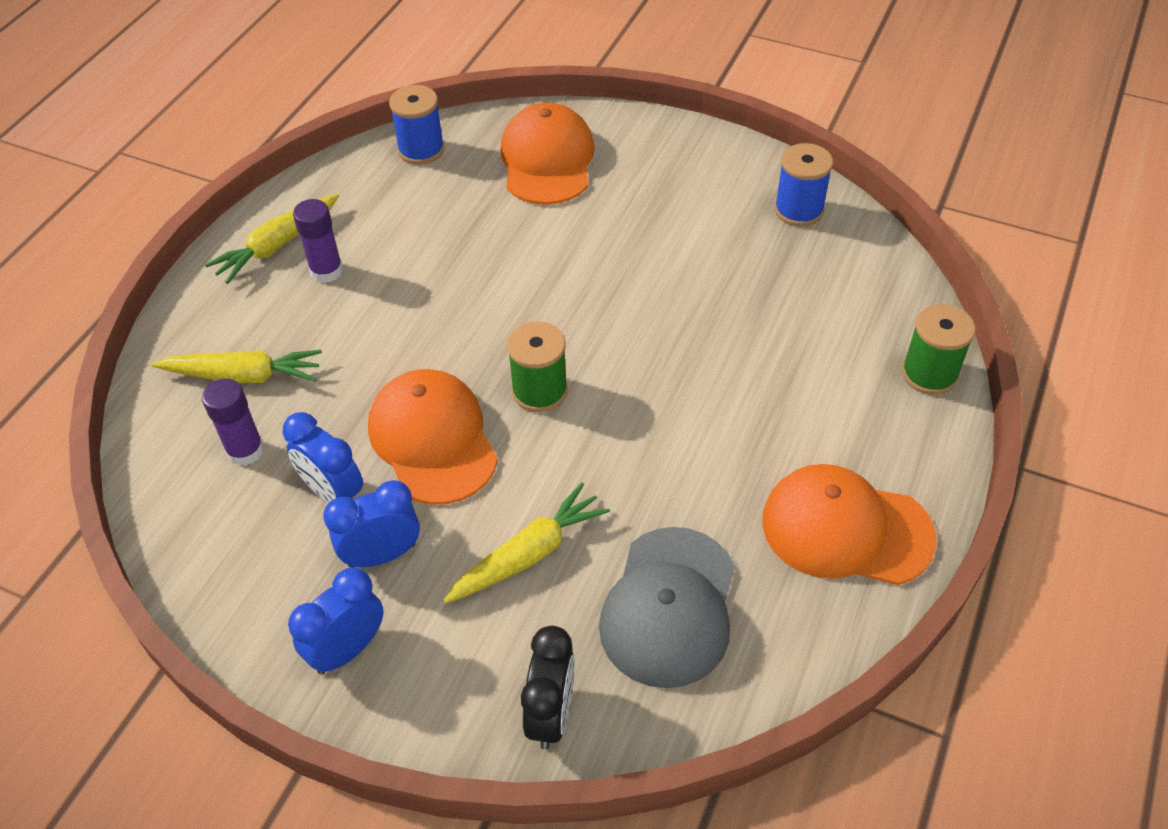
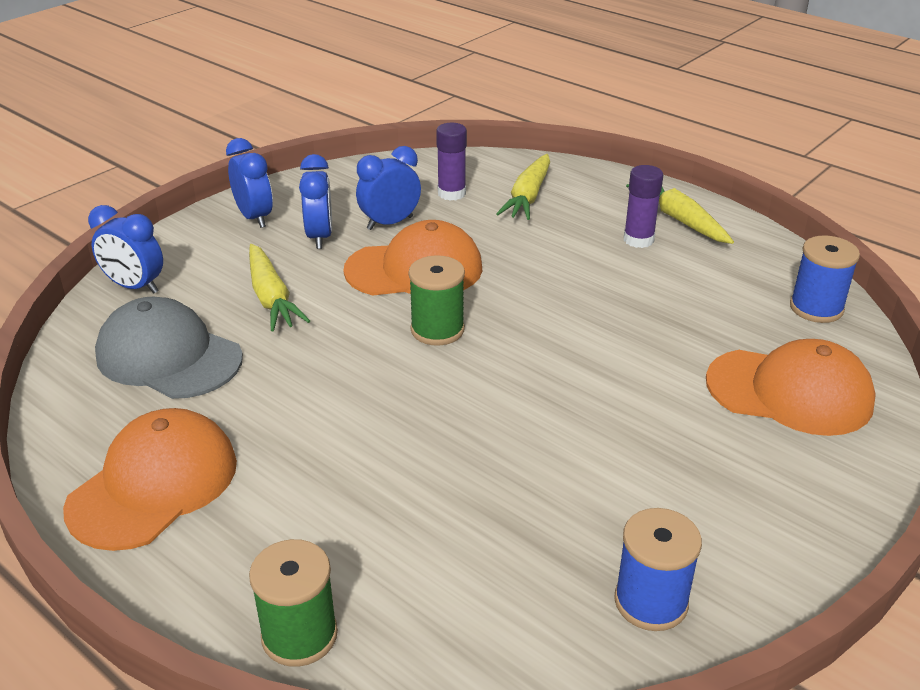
camera: 105 degrees right, 15 degrees down
(551, 714) = (135, 287): black clock -> blue clock

